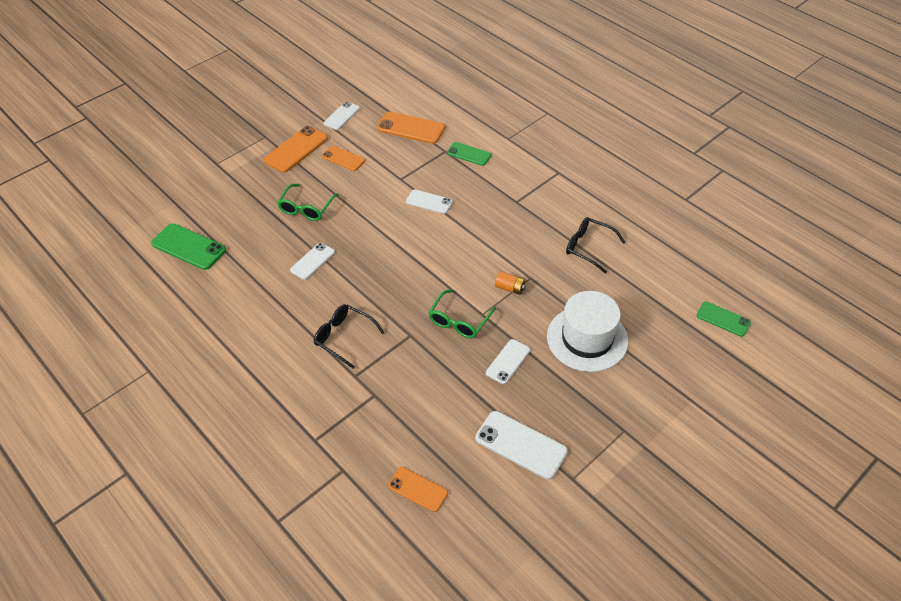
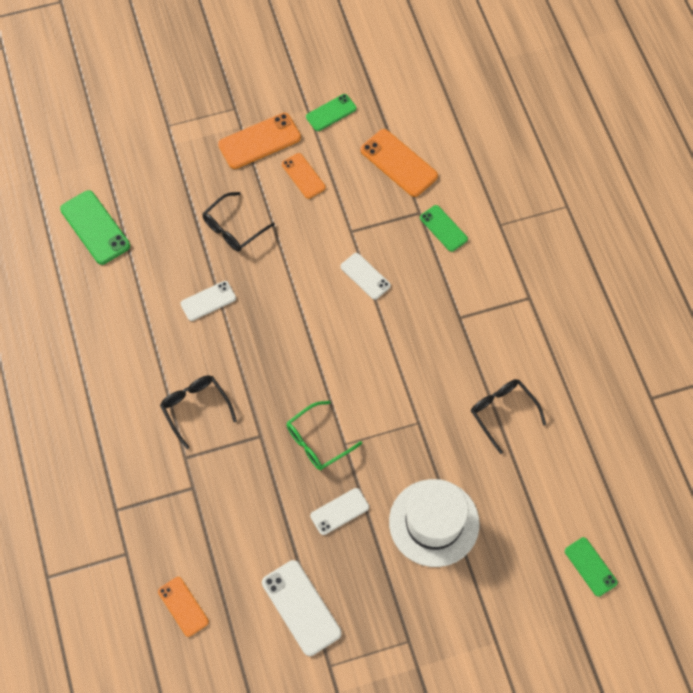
camera: 25 degrees right, 15 degrees up
(306, 208) = (233, 228): green glasses -> black glasses
(341, 116) = (331, 113): white phone -> green phone
(510, 288) = (390, 425): orange battery -> none

